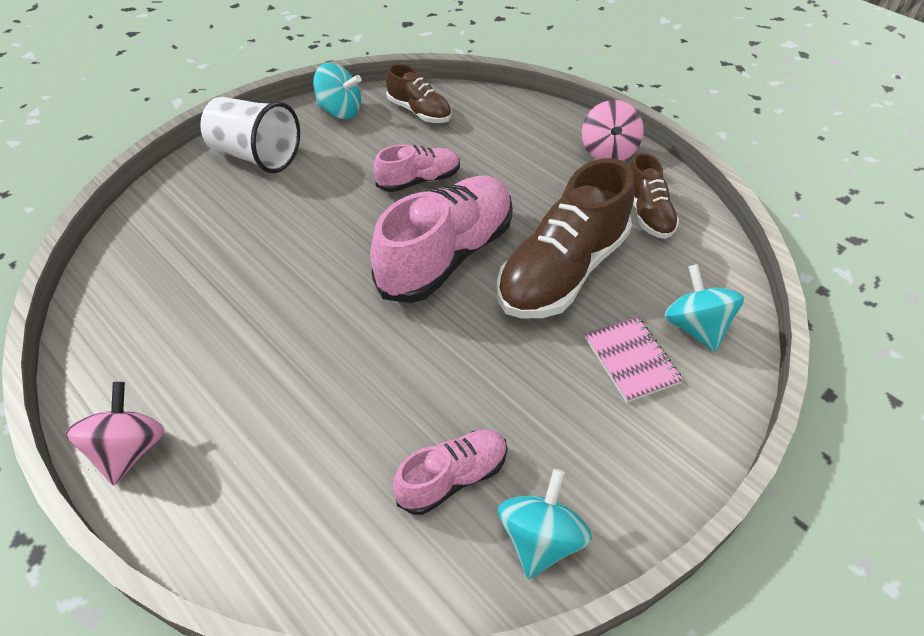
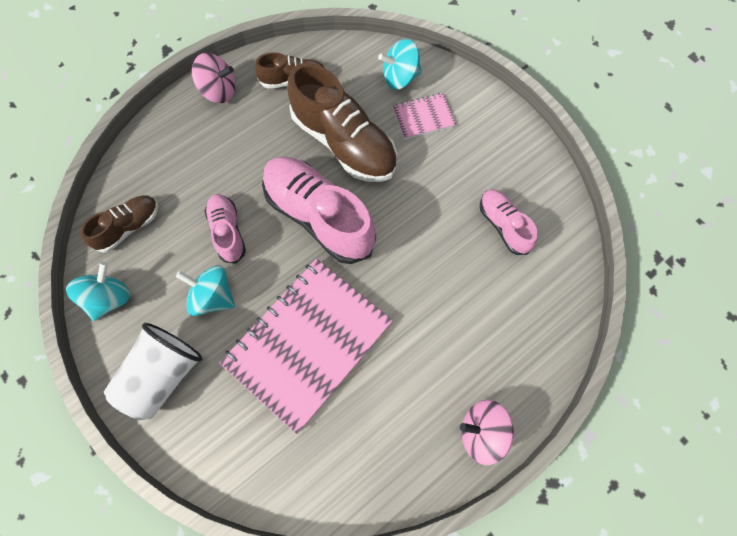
camera: 85 degrees left, 20 degrees up
(278, 261) = (308, 343): none -> pink notebook
(540, 539) = (540, 184): turquoise spinning top -> turquoise spinning top (213, 297)

